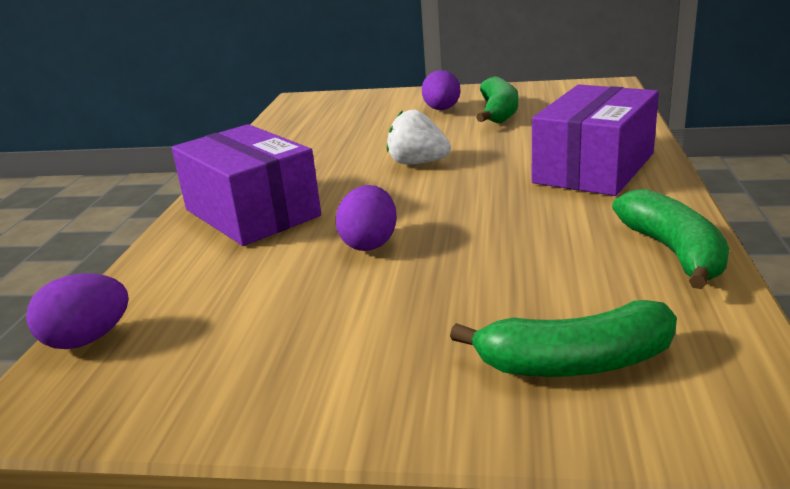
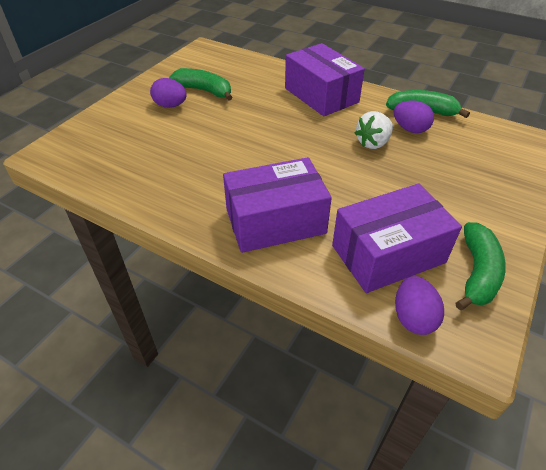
camera: 70 degrees left, 20 degrees up
(217, 297) = (388, 254): none -> purple box
(370, 243) = (357, 185): purple egg -> purple egg (410, 129)
(418, 163) = (257, 140): white strawberry -> white strawberry (373, 143)
(574, 363) = (495, 163): green banana -> green banana (477, 273)

